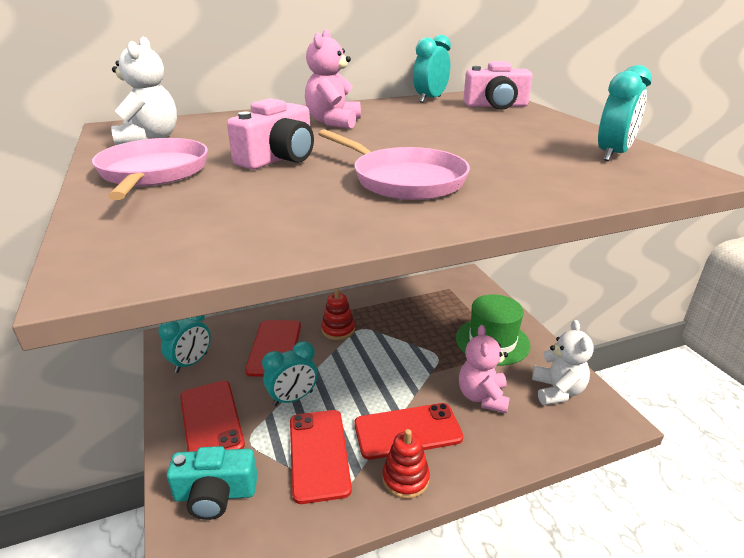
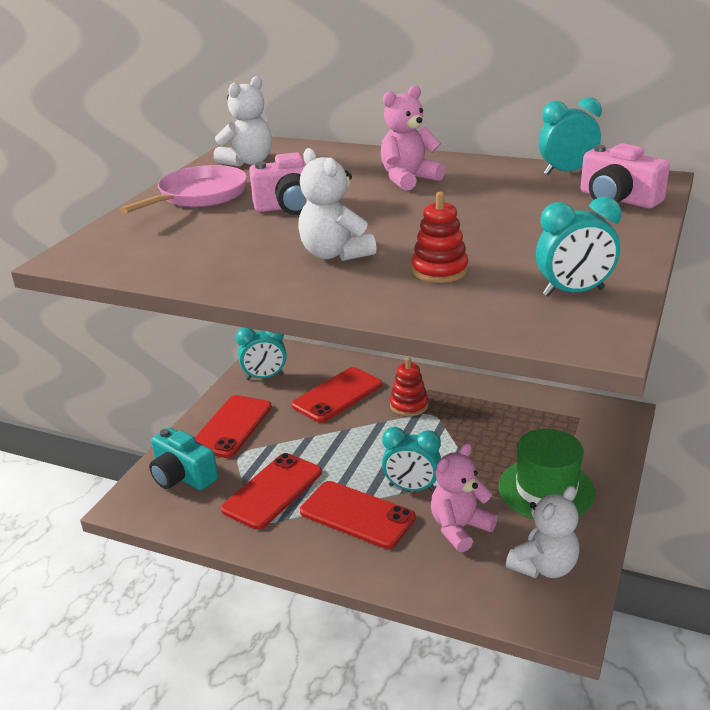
camera: 45 degrees right, 0 degrees up
(293, 398) = (303, 442): turquoise clock -> turquoise clock (411, 488)
(403, 180) = (335, 254): pink pan -> white teddy bear
(405, 478) = (310, 544): red stacking toy -> red stacking toy (439, 270)

